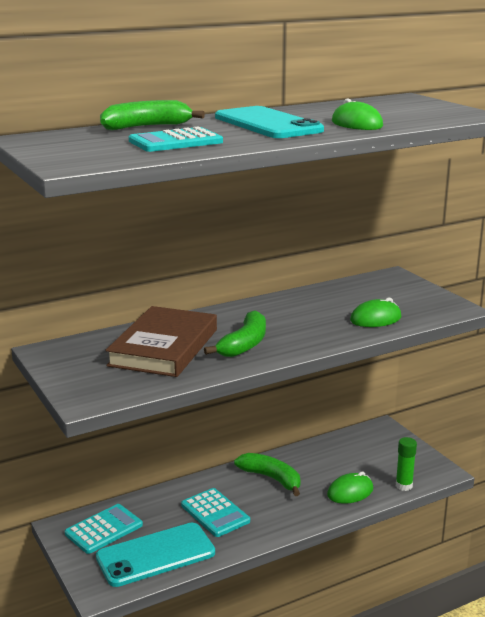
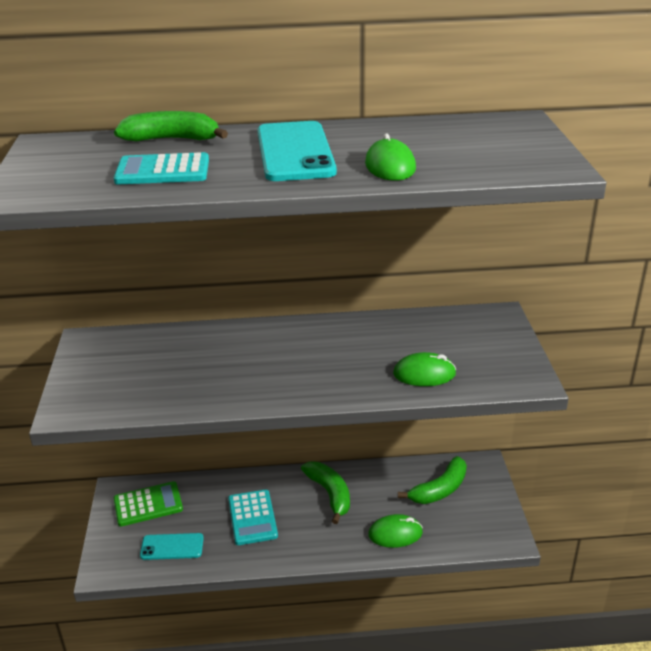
camera: 25 degrees right, 10 degrees up
(104, 529) = (148, 504): turquoise calculator -> green calculator
(156, 555) = (172, 547): turquoise phone -> turquoise phone, size x0.57
(164, 347) = (186, 361): brown book -> none
(244, 344) = (262, 376): green banana -> green banana (440, 489)
(404, 486) = (455, 543): green glue stick -> none

